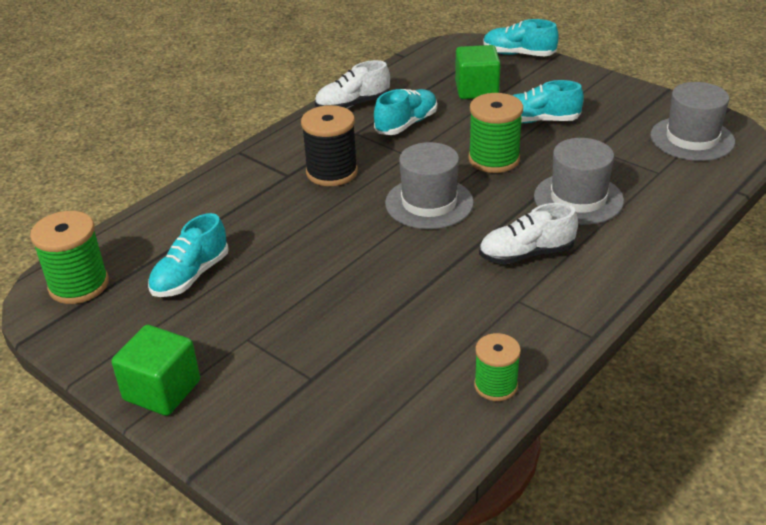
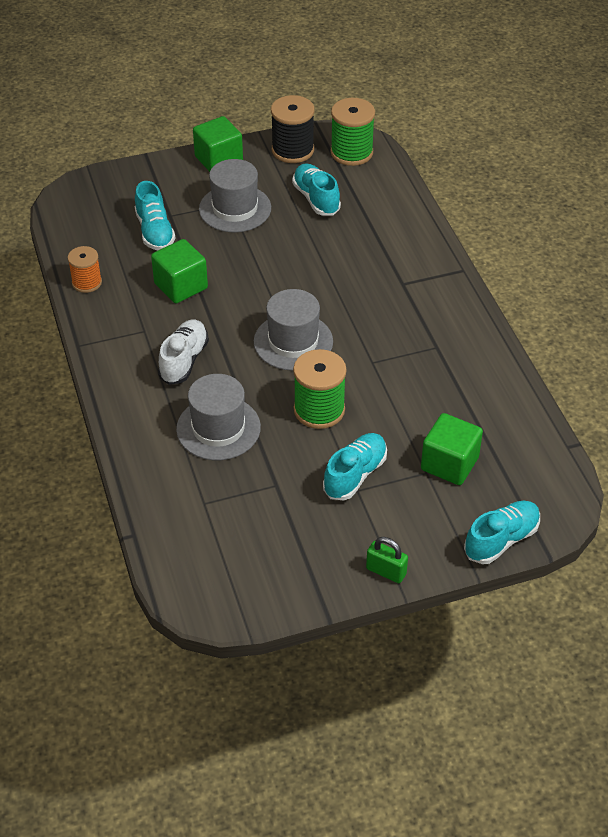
camera: 120 degrees right, 10 degrees up
(332, 172) = (385, 308): black spool -> black spool (292, 150)
(353, 105) = (490, 366): white shoe -> none
(406, 124) = (425, 384): turquoise shoe -> turquoise shoe (155, 231)
(426, 307) = (181, 286): none -> green cube
(495, 385) = (87, 282): green spool -> orange spool
(603, 82) = (386, 571): none -> green padlock
(692, 139) = (229, 564): grey hat -> grey hat (235, 208)

